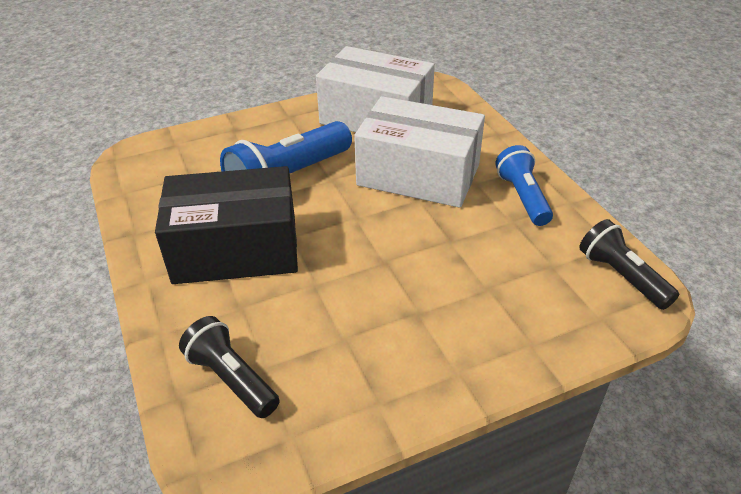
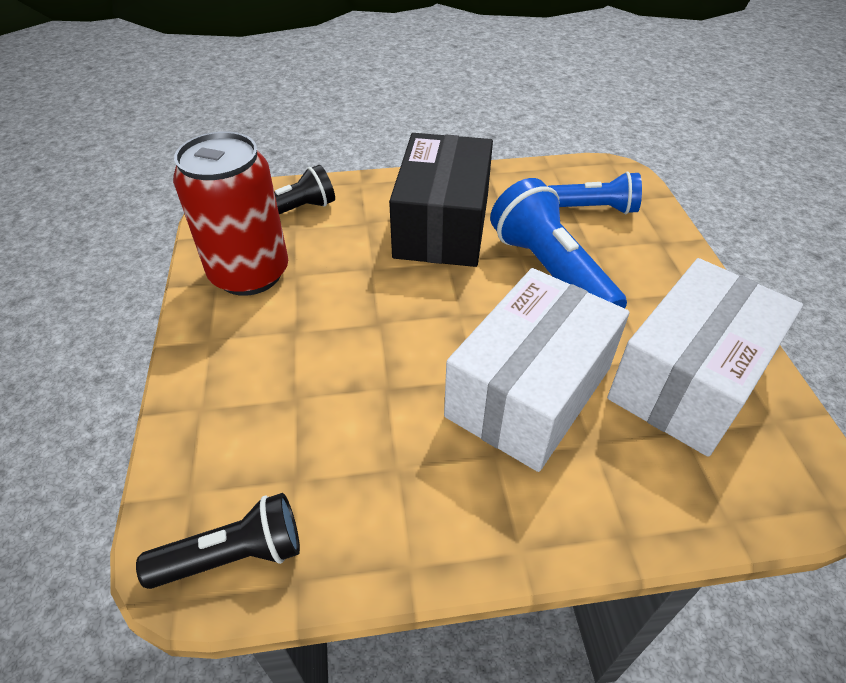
camera: 105 degrees right, 5 degrees up
(354, 378) = (249, 273): none -> red can
(522, 197) = (443, 502): blue flashlight -> blue flashlight (593, 209)

